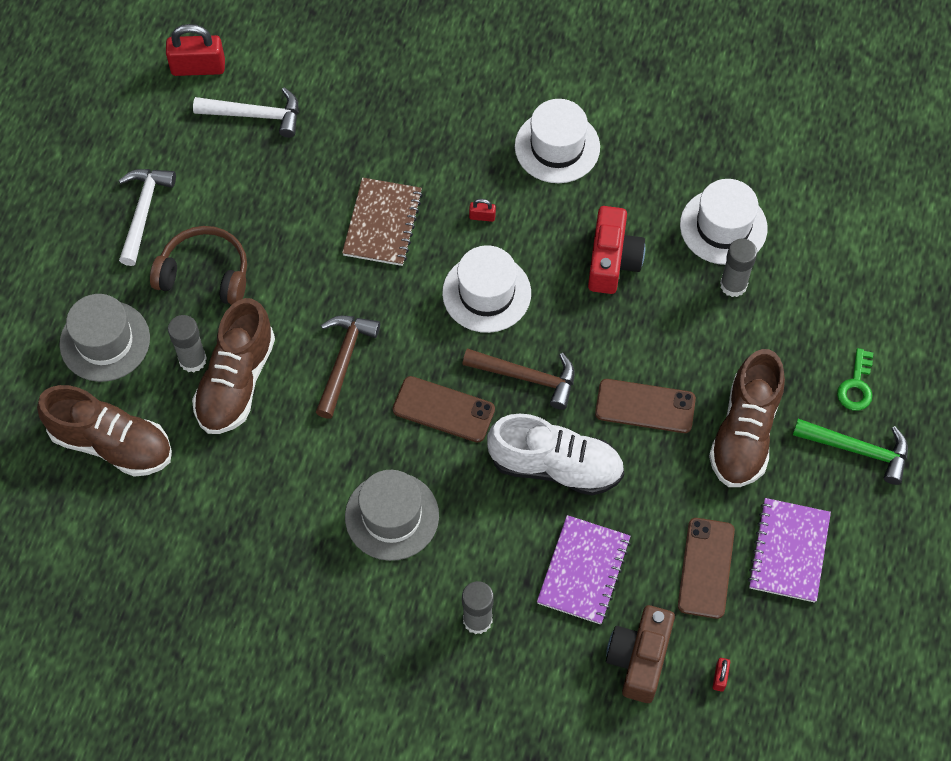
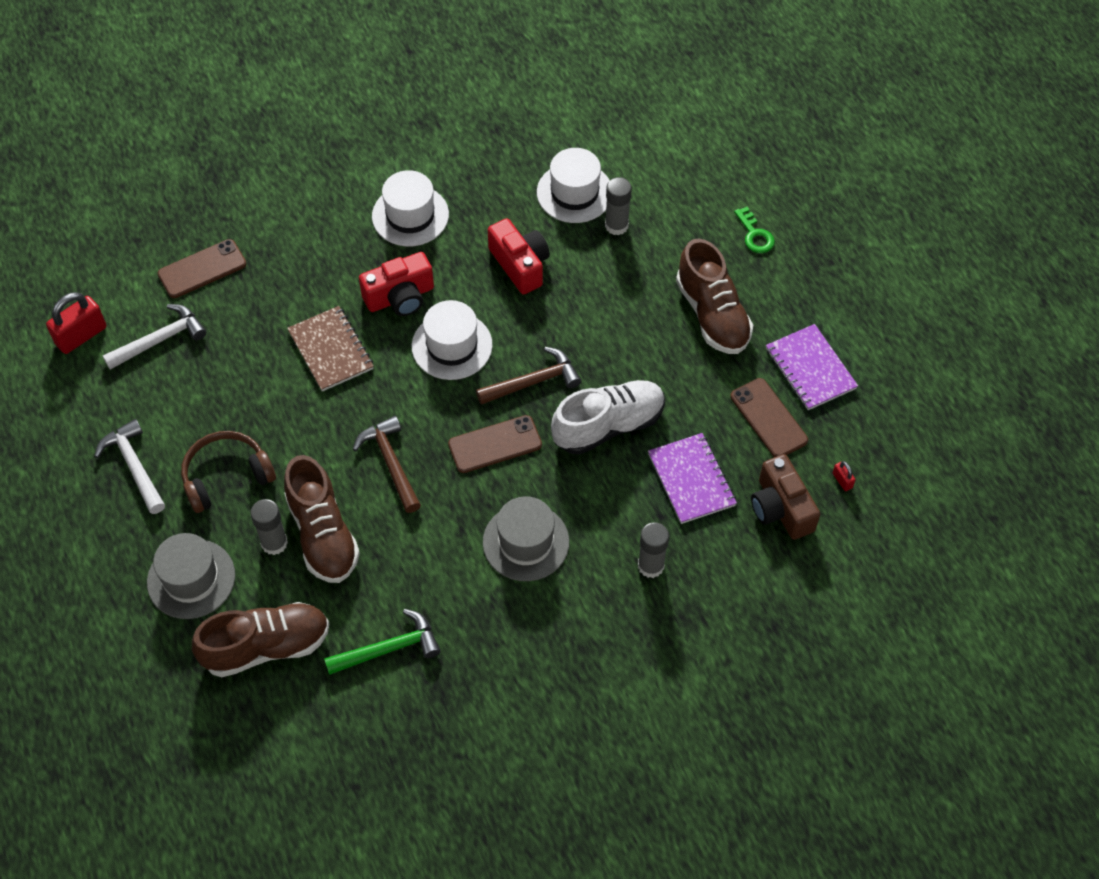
camera: 40 degrees left, 5 degrees down
(482, 216) = (400, 297): red padlock -> red camera
(645, 406) = (631, 344): brown phone -> brown phone (202, 269)
(857, 450) = (793, 274): green hammer -> green hammer (389, 649)

